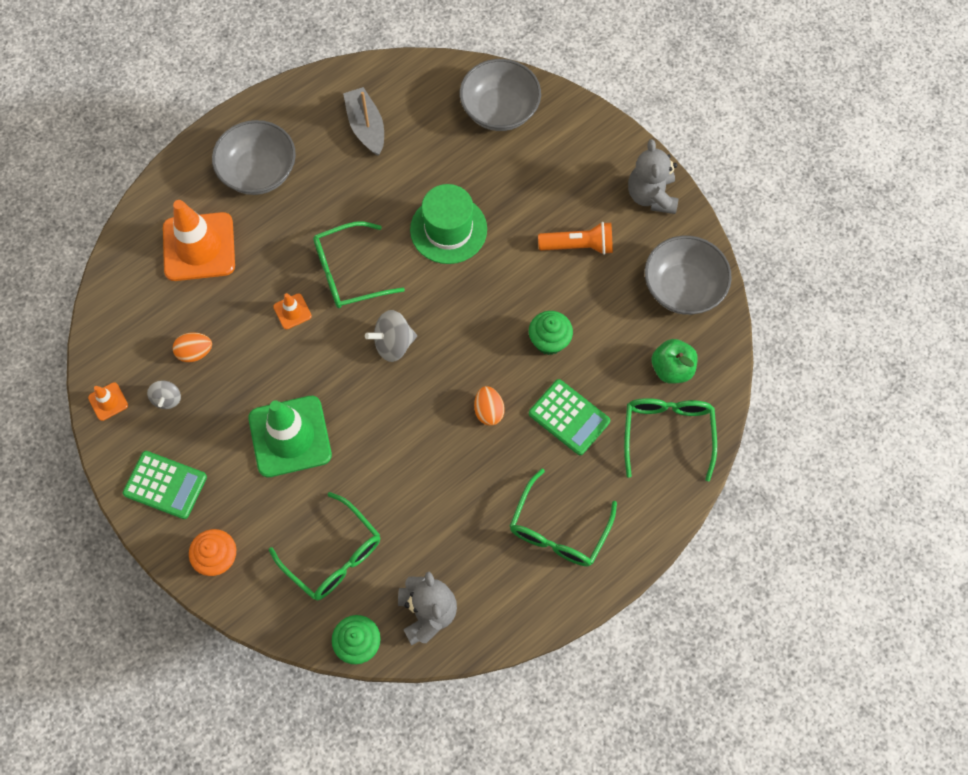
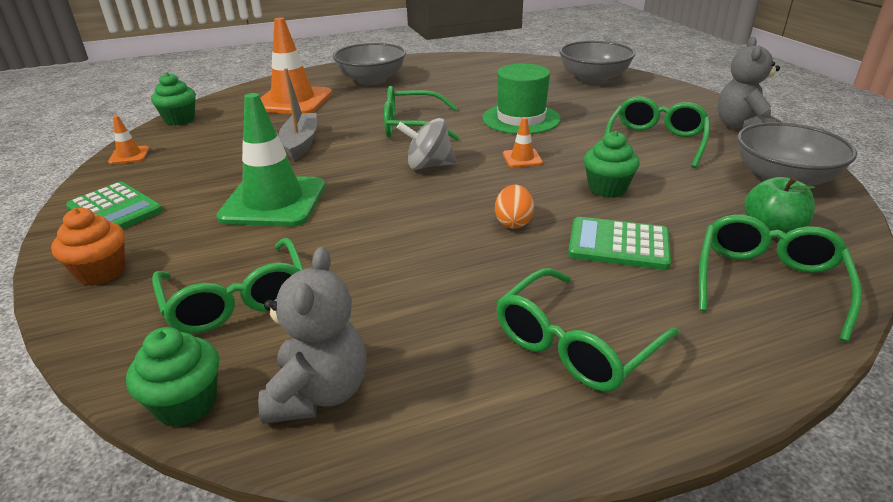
camera: 20 degrees right, 35 degrees down
(104, 320) = (180, 119): none -> green cupcake
(167, 399) = (181, 162): grey spinning top -> none
(195, 352) = (235, 143): orange egg -> none
(292, 311) = (343, 137): orange traffic cone -> orange traffic cone (522, 158)
(366, 127) = (473, 74): grey boat -> grey boat (300, 143)
(569, 417) = (618, 244): green calculator -> green calculator turned 135 degrees clockwise
(578, 246) = (655, 141): orange flashlight -> green glasses

